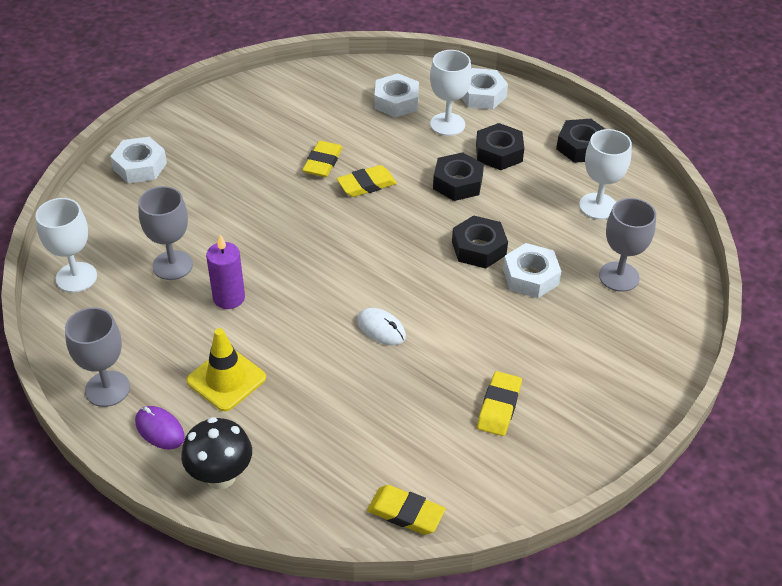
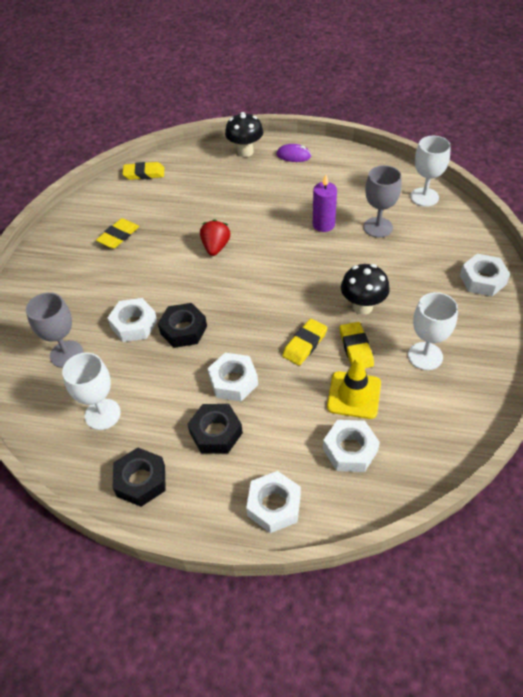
camera: 155 degrees right, 5 degrees up
(107, 389) = (339, 159): grey goblet -> none
(226, 379) = (282, 187): yellow traffic cone -> yellow traffic cone (354, 395)
(280, 193) = (362, 307): none -> black mushroom
(381, 329) = (216, 247): white mouse -> red strawberry
(447, 124) = (283, 445): white goblet -> white goblet (425, 356)
(457, 183) = (233, 381): black nut -> white nut
(499, 406) = (118, 236): yellow eraser -> yellow eraser turned 45 degrees clockwise

